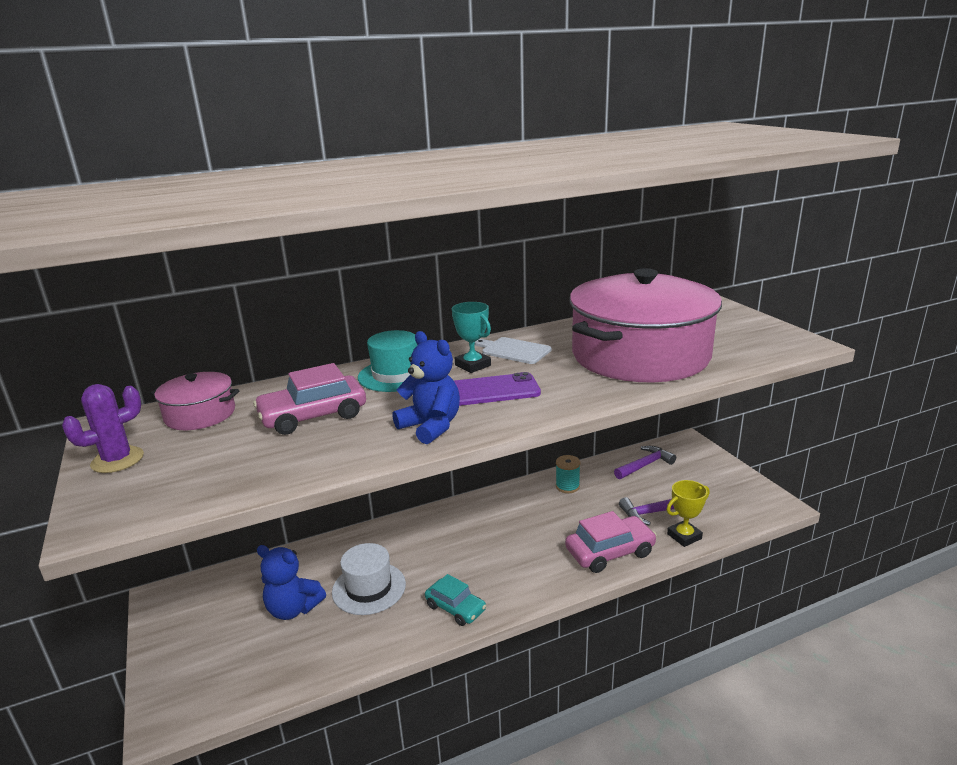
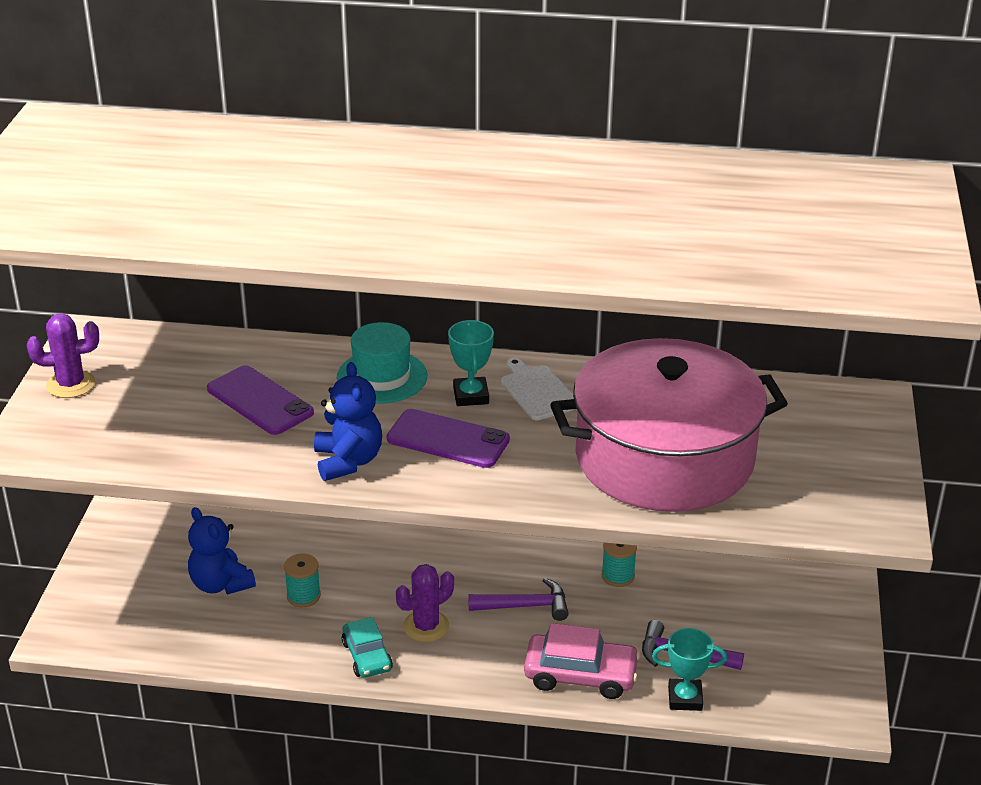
camera: 30 degrees right, 10 degrees up
(200, 414) = (168, 355): pink pot -> none
(313, 416) = (260, 401): pink car -> purple phone
(369, 588) = (303, 596): white hat -> turquoise spool
(478, 568) = (426, 626): none -> purple cactus
(645, 465) = (746, 591): purple hammer -> purple hammer (525, 606)
(684, 536) = (685, 698): yellow trophy -> turquoise trophy

